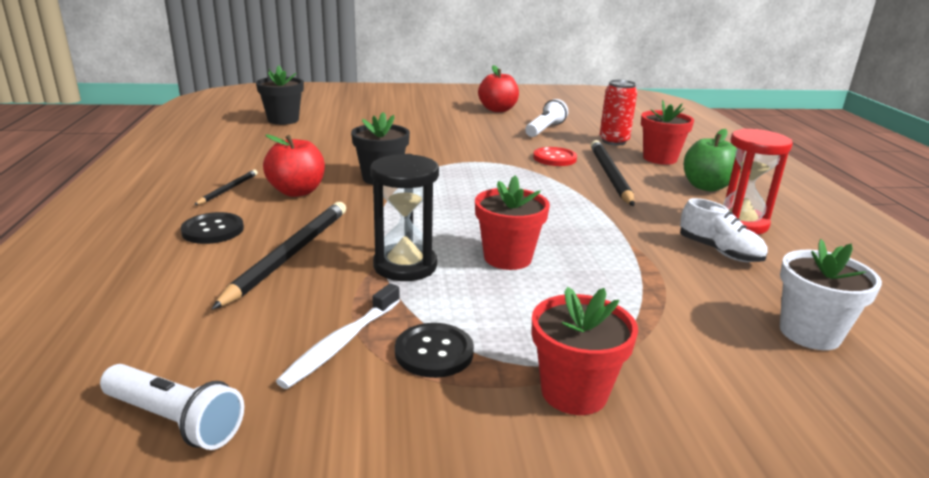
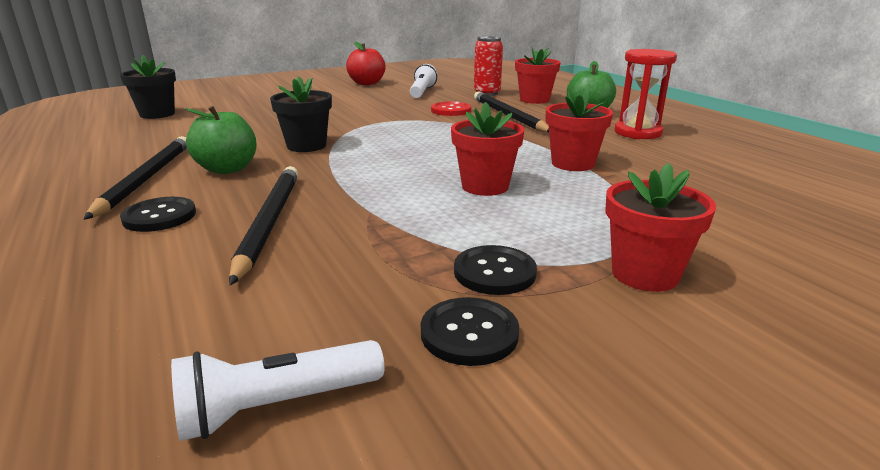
camera: 20 degrees left, 0 degrees up
(175, 420) = (277, 406): white flashlight -> white flashlight turned 150 degrees clockwise
(228, 189) = (146, 179): black pencil -> black pencil, size x1.98
(297, 191) = (227, 169): red apple -> green apple
(341, 343) = (397, 285): white toothbrush -> none
(361, 404) = (469, 333): none -> black button
(405, 266) = (398, 209): black hourglass -> none
(624, 249) = (573, 164): none -> red flower pot
(719, 251) = (643, 153): white shoe -> none
(809, 333) = (762, 193): white flower pot -> none

